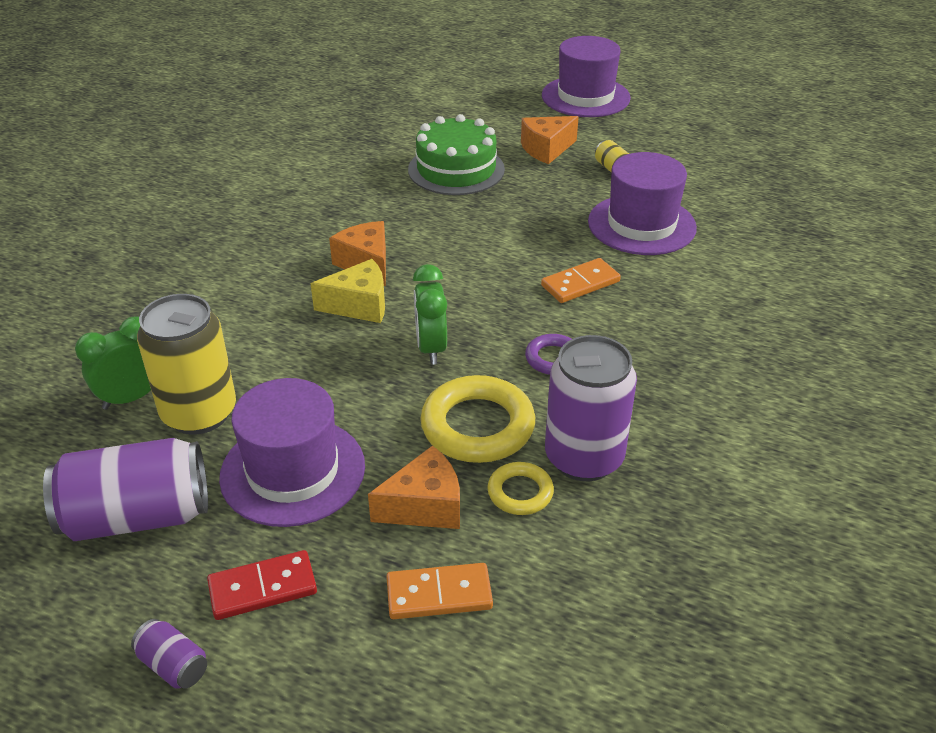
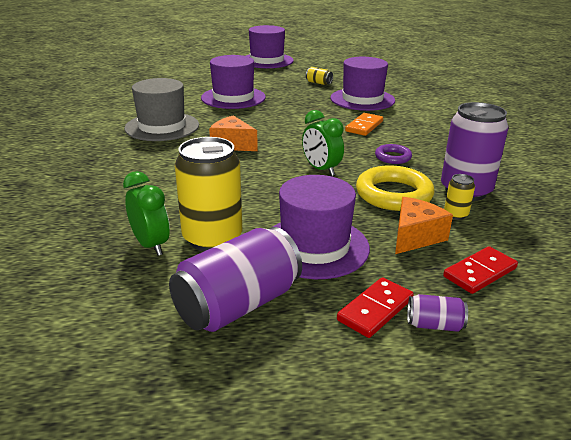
camera: 30 degrees left, 10 degrees down
(132, 398) = (151, 245): green clock -> green clock turned 120 degrees clockwise
(174, 665) = (373, 375): purple can -> purple can (434, 325)
(313, 203) = (162, 127): none -> grey hat
(359, 305) = (252, 162): yellow cheese -> none
(439, 594) = (480, 272): orange domino -> red domino
(456, 169) = (233, 98): green cake -> purple hat
(520, 492) = (456, 214): yellow ring -> yellow can
(546, 149) = (273, 82): orange cheese -> none

